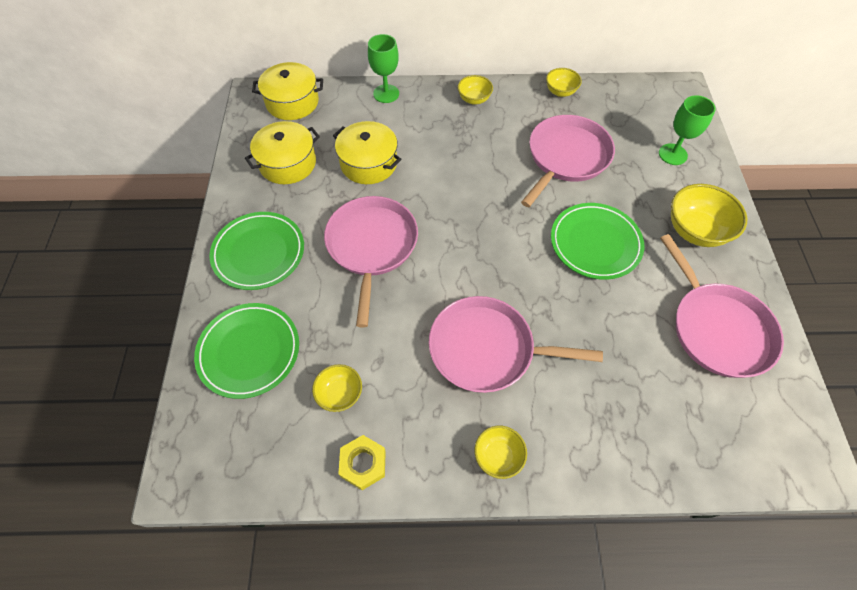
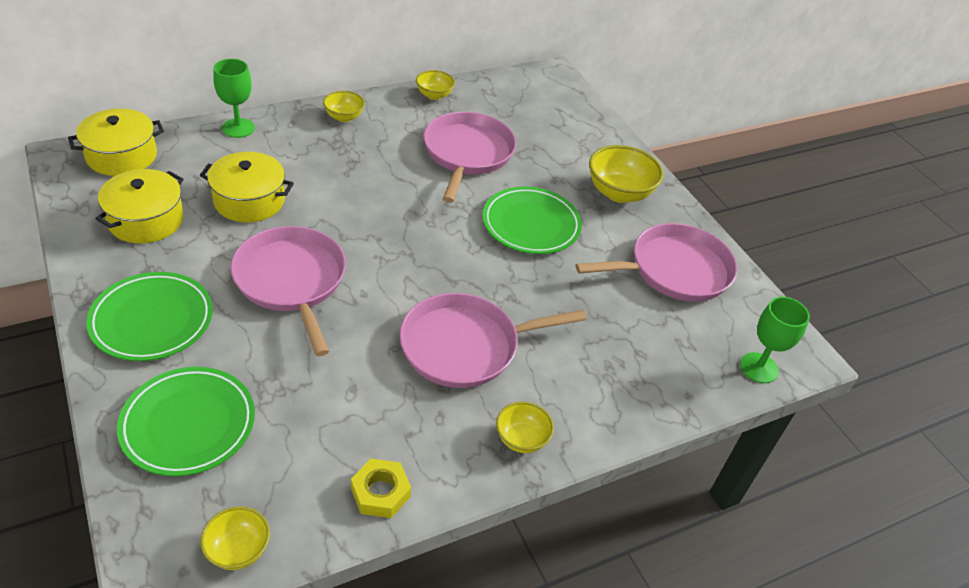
camera: 30 degrees left, 15 degrees down
(340, 394) = (322, 434): yellow bowl -> yellow bowl (238, 550)
(672, 154) = (569, 132): green goblet -> green goblet (759, 368)
(717, 328) = (674, 270): pink pan -> pink pan turned 60 degrees counterclockwise

